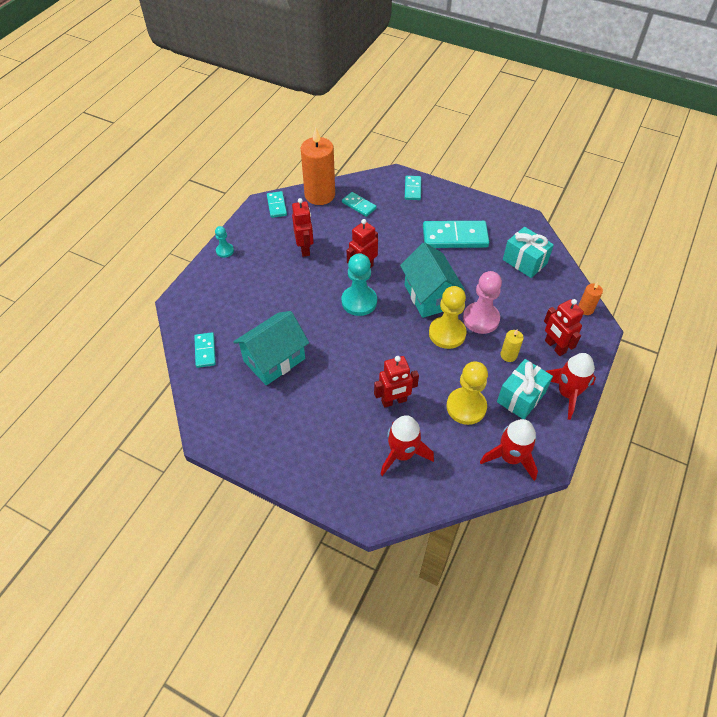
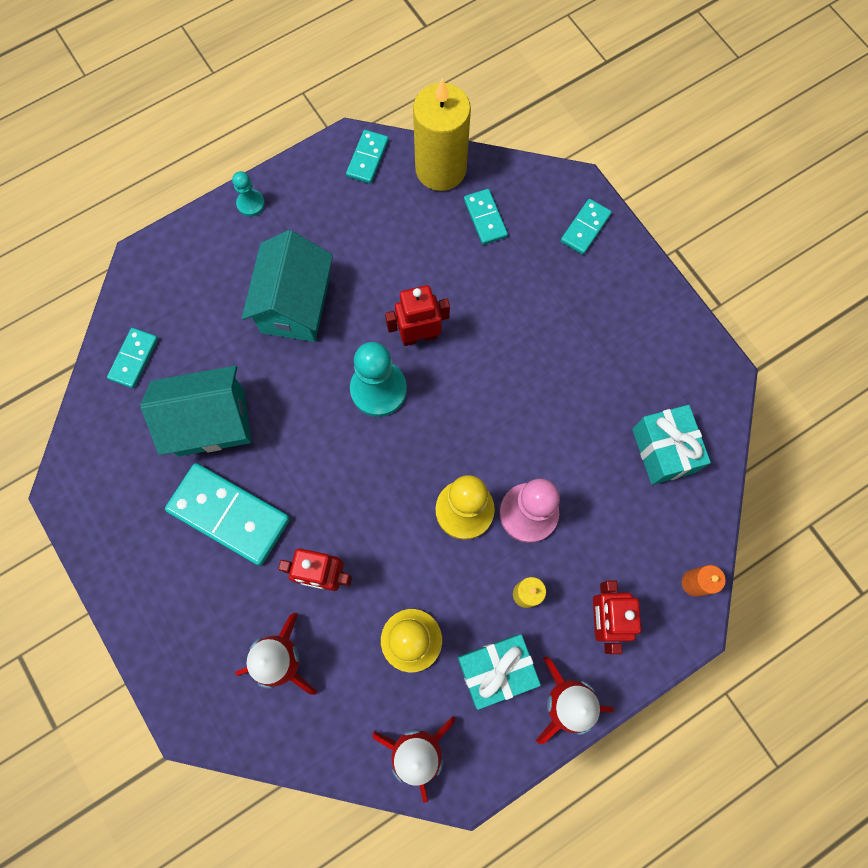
camera: 30 degrees right, 20 degrees up
(305, 248) = (360, 257): red robot -> none
(320, 195) = (440, 169): orange candle -> yellow candle
(429, 296) = (481, 434): turquoise house -> turquoise house (295, 305)
(455, 237) = (589, 350): turquoise domino -> turquoise domino (229, 515)

